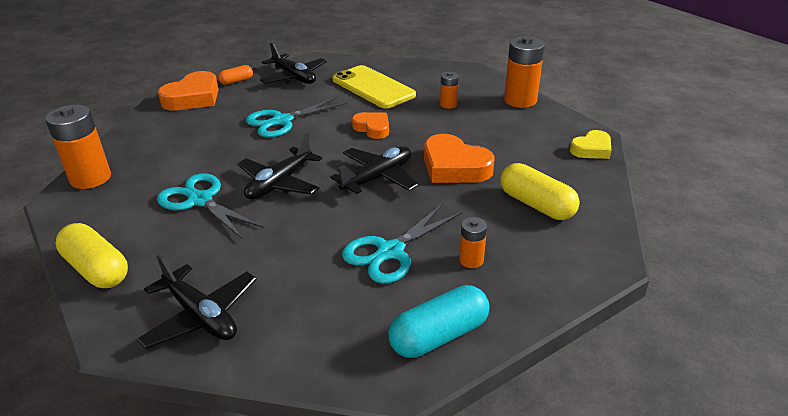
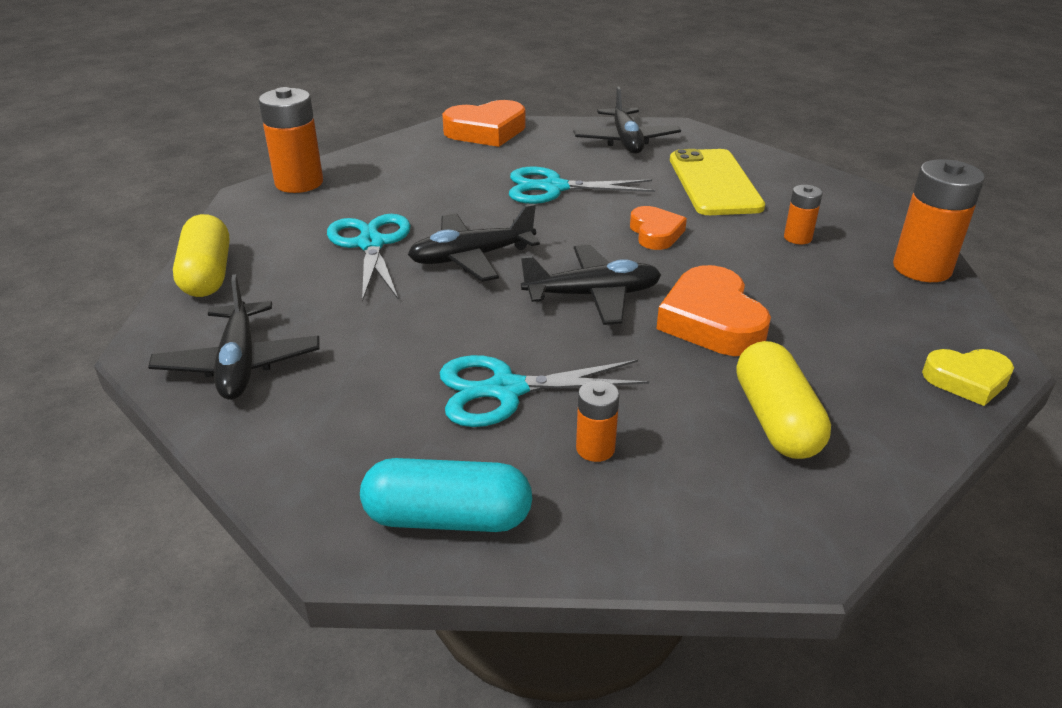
camera: 35 degrees right, 0 degrees up
(236, 81) = (553, 126): orange capsule -> none

